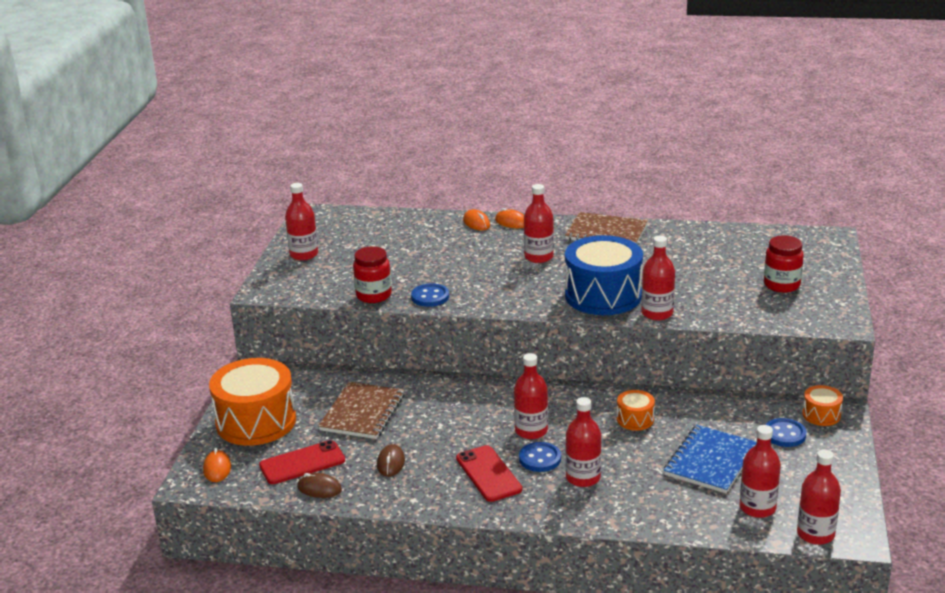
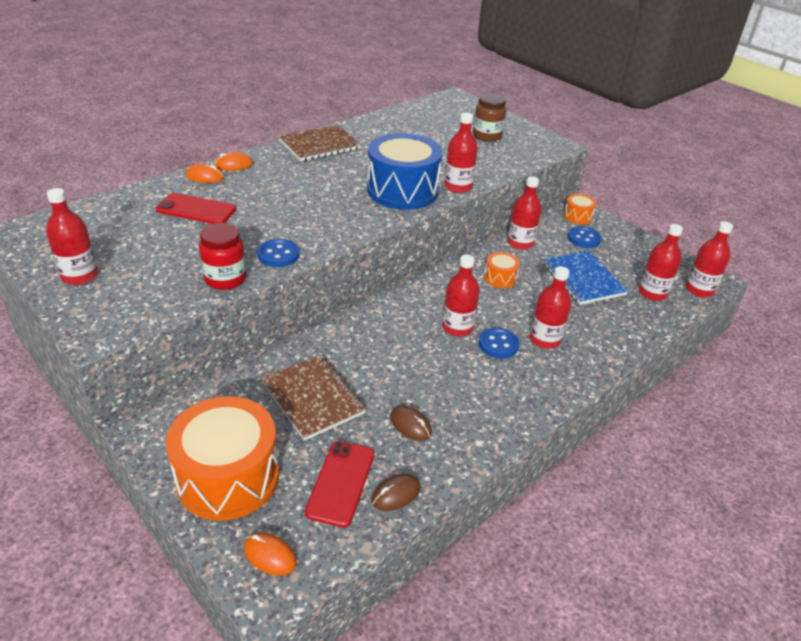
camera: 55 degrees left, 10 degrees up
(488, 474) = (489, 380): red phone -> red phone (196, 210)
(539, 257) = (305, 183): red bottle -> red bottle (520, 243)
(781, 285) = (487, 136): red jar -> brown jar

